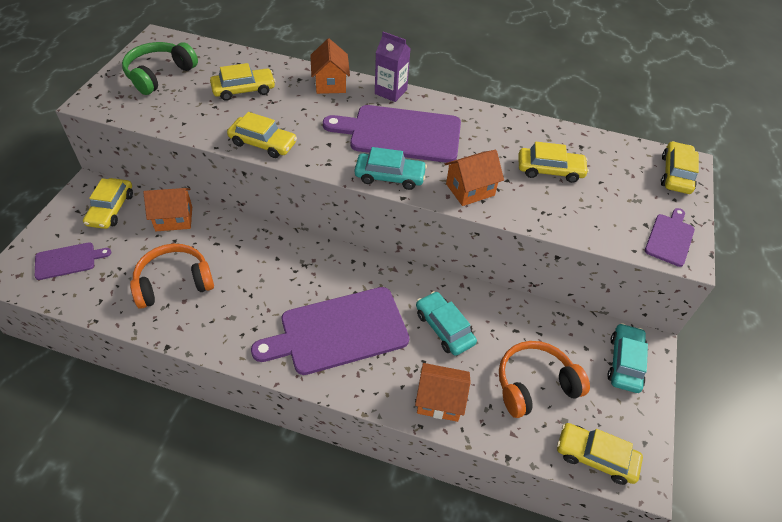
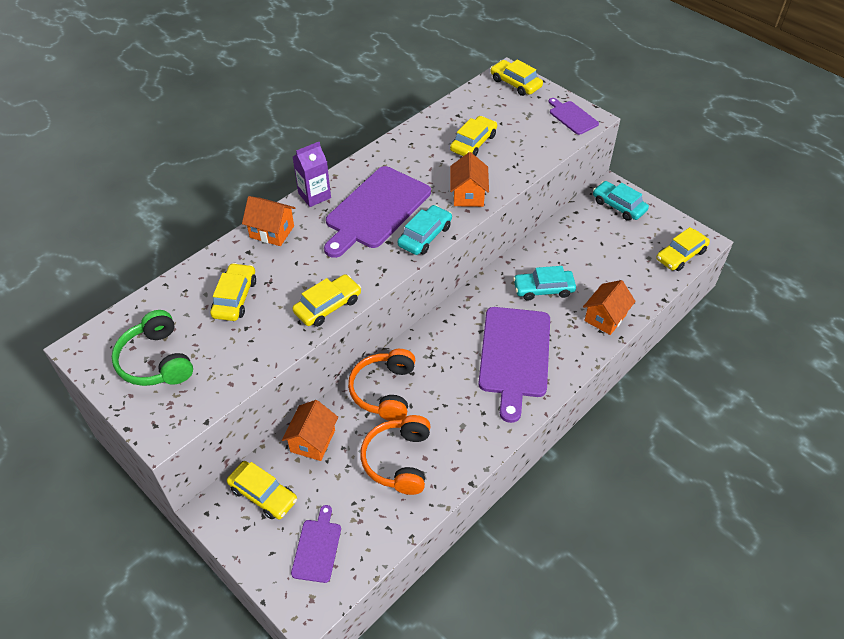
camera: 60 degrees left, 0 degrees up
(535, 385) = (615, 260): orange headphones -> orange headphones (384, 391)

